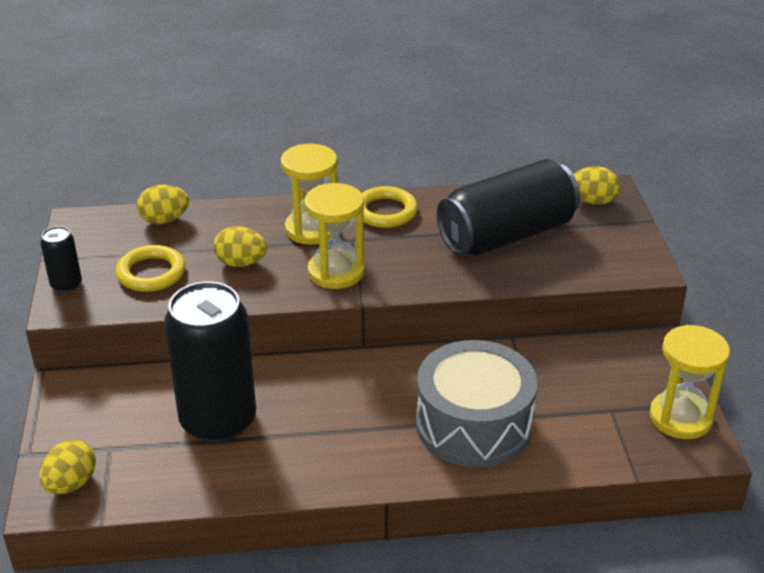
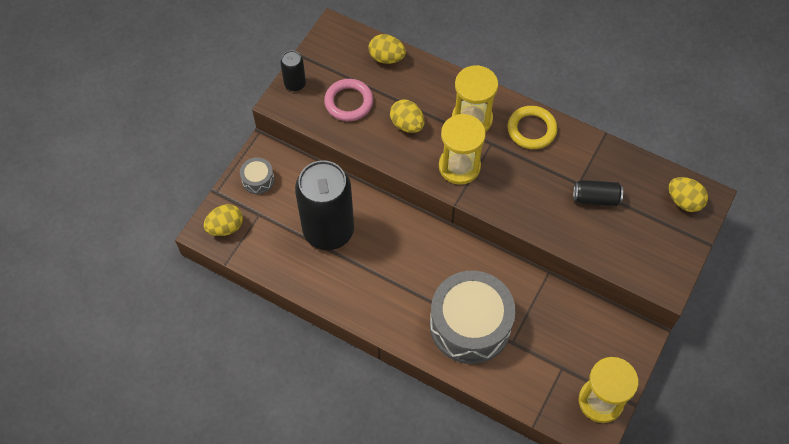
camera: 35 degrees right, 25 degrees up
(79, 415) = (258, 180): none -> grey drum
(151, 273) = (349, 102): yellow ring -> pink ring
(506, 235) = (595, 198): black can -> black can, size x0.44

